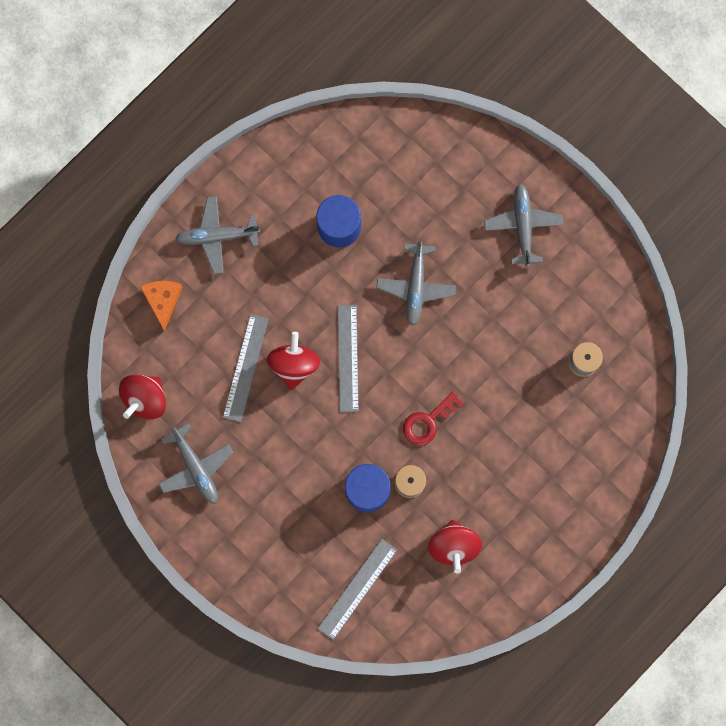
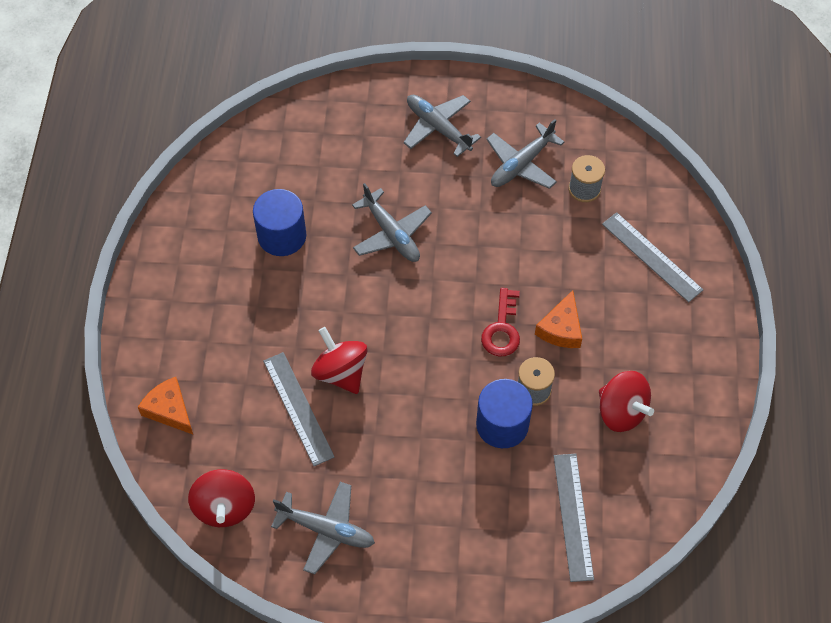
camera: 40 degrees left, 20 degrees down
(217, 236) = (176, 321): grey plane -> grey plane (521, 164)
(348, 358) = (384, 331): grey ruler -> grey ruler (651, 256)
(468, 454) = (561, 328): none -> orange cheese

